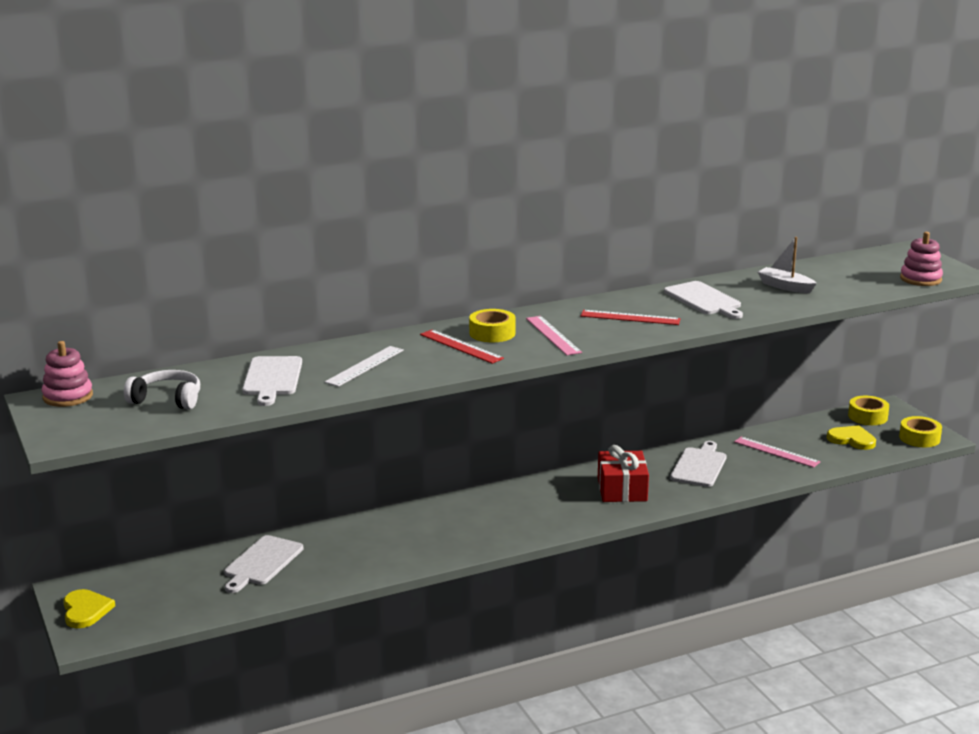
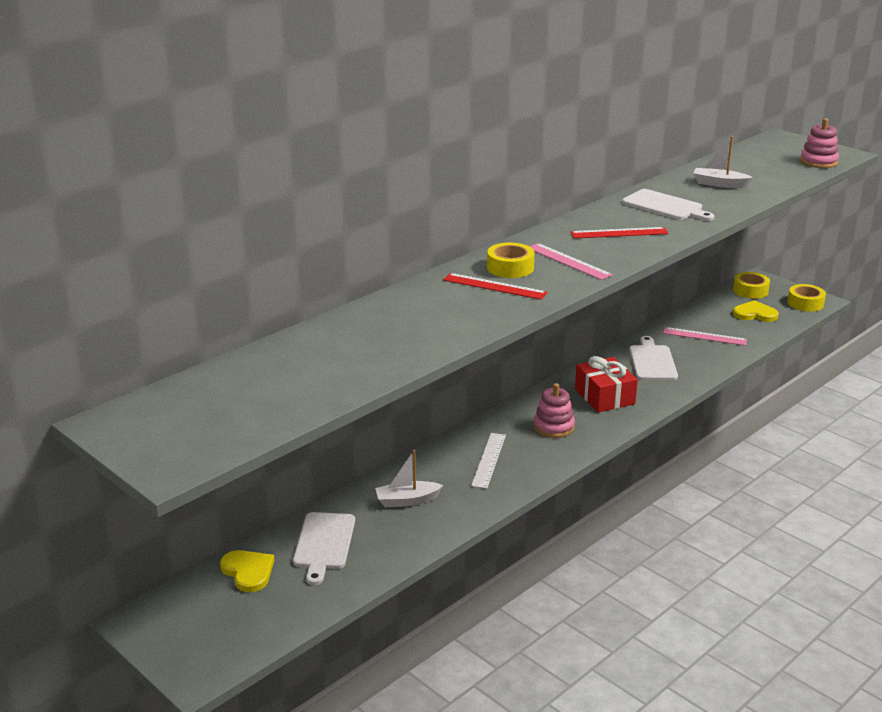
camera: 20 degrees left, 5 degrees up
(68, 396) = (131, 413): pink stacking toy -> pink stacking toy (553, 427)
(85, 610) = (173, 642): yellow heart -> yellow heart (248, 571)
(167, 399) = (248, 397): white headphones -> none
(272, 378) = (339, 352): white cutting board -> none
(361, 543) = (407, 500): none -> white boat
(365, 366) = (421, 323): white ruler -> white ruler (489, 460)

